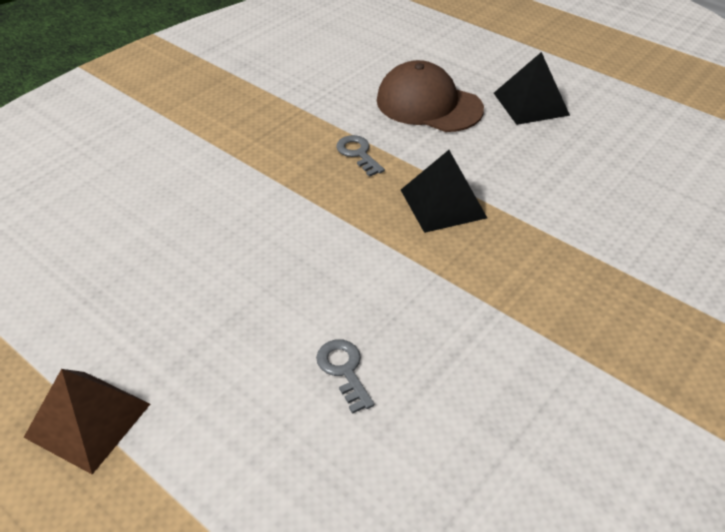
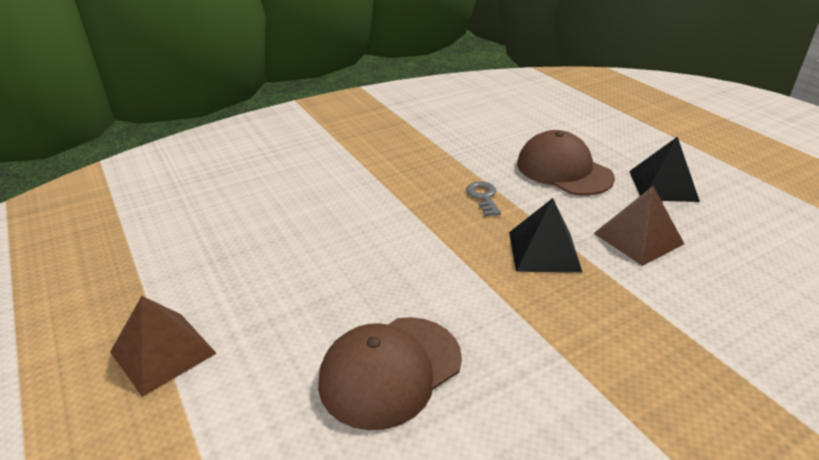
camera: 20 degrees right, 10 degrees down
(344, 370) = (390, 370): grey key -> brown cap
(526, 168) = (638, 238): none -> brown pyramid

